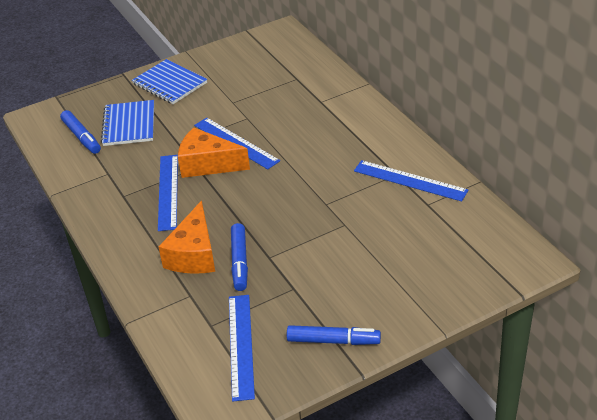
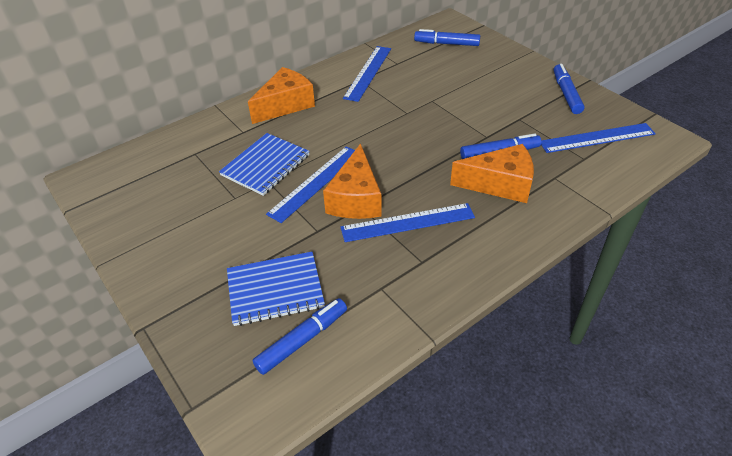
camera: 100 degrees left, 5 degrees up
(170, 83) = (180, 266): blue notebook -> blue notebook (265, 165)
(358, 124) = (285, 105): none -> orange cheese
(470, 251) = (446, 43): none -> blue marker

